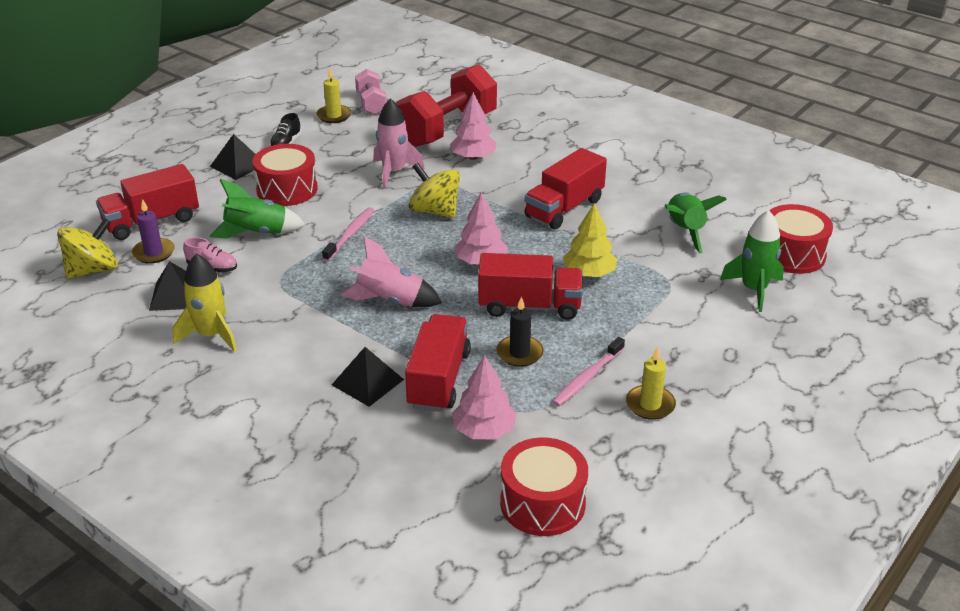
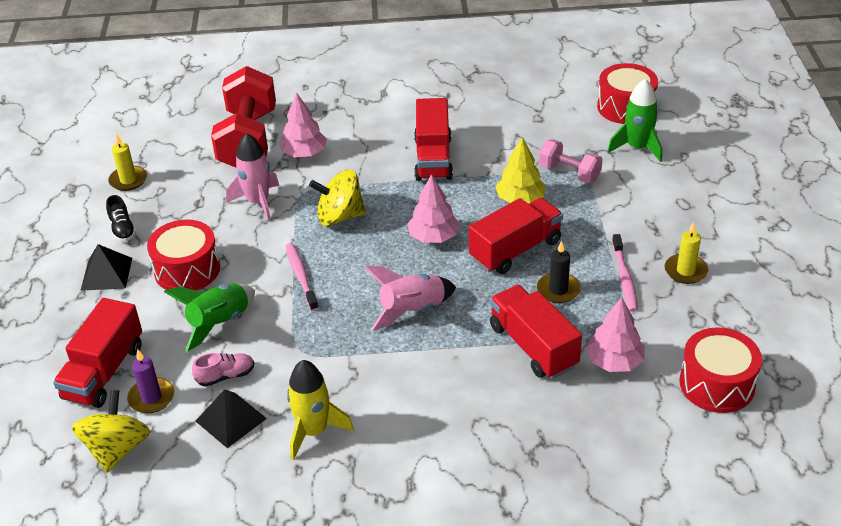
camera: 40 degrees left, 5 degrees up
(367, 382) = (487, 383): black pyramid -> none
(371, 104) = (147, 151): pink dumbbell -> pink dumbbell (569, 173)
(685, 231) = (538, 128): green rocket -> none

